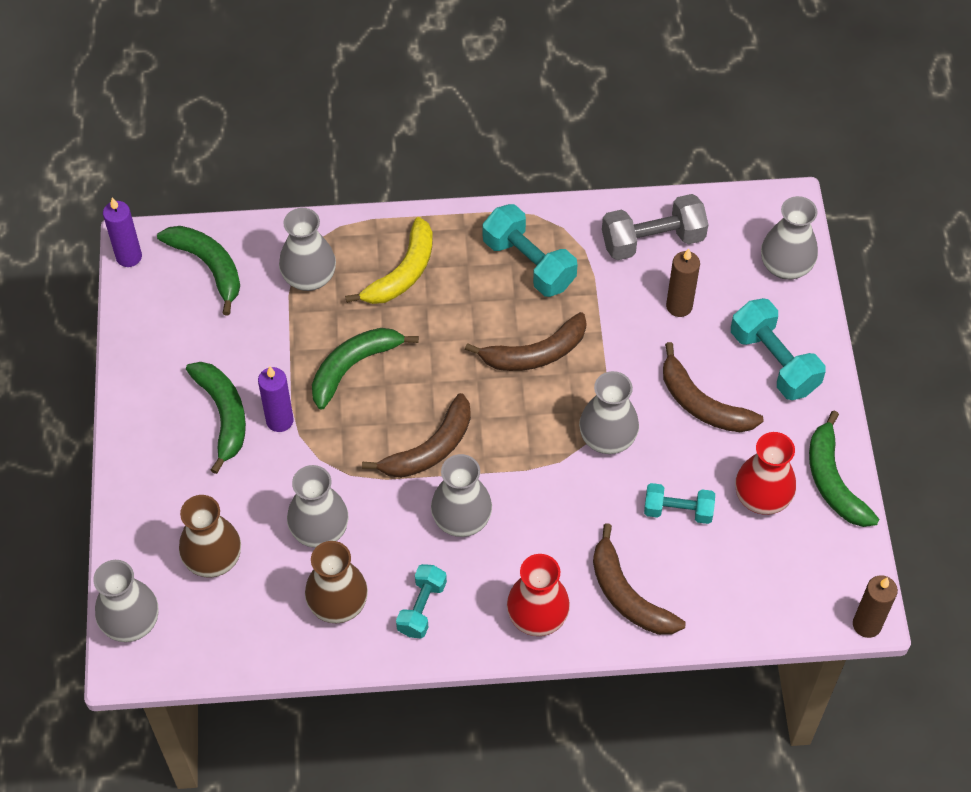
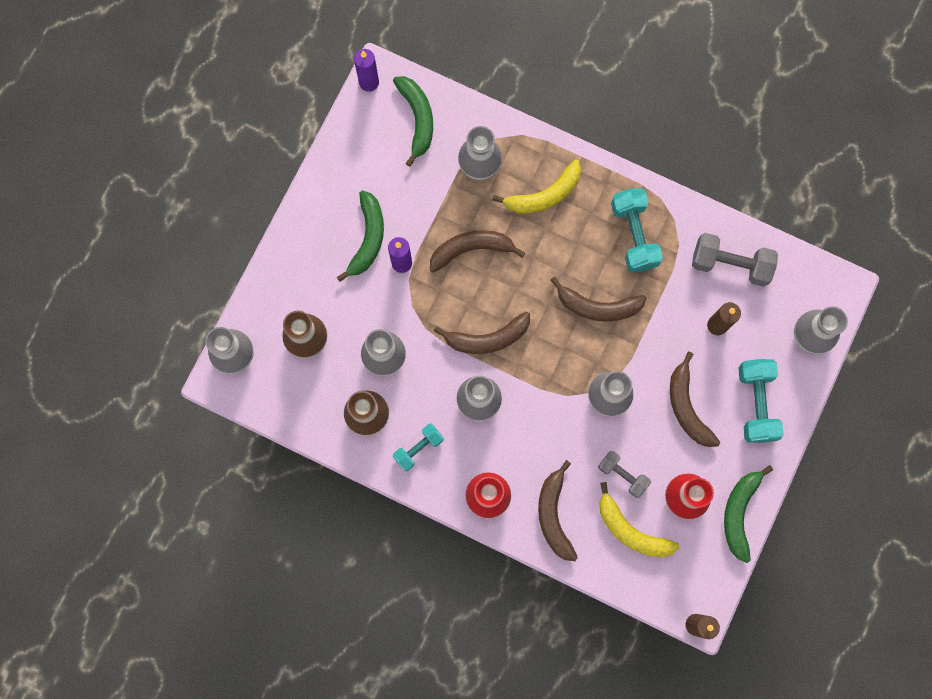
camera: 30 degrees right, 20 degrees up
(353, 367) = (471, 249): green banana -> brown banana
(678, 511) = (622, 475): turquoise dumbbell -> grey dumbbell
(726, 564) = (630, 530): none -> yellow banana

